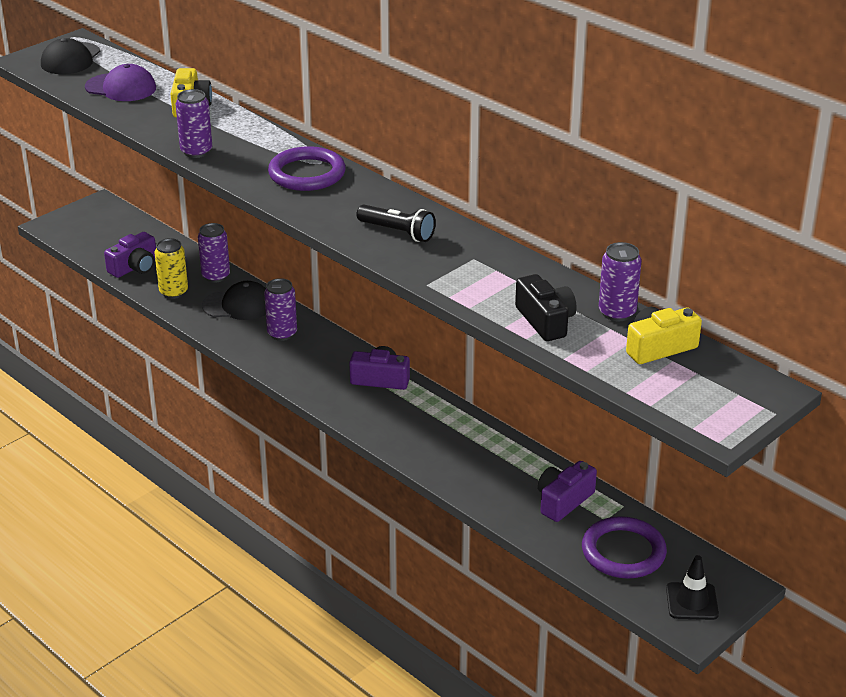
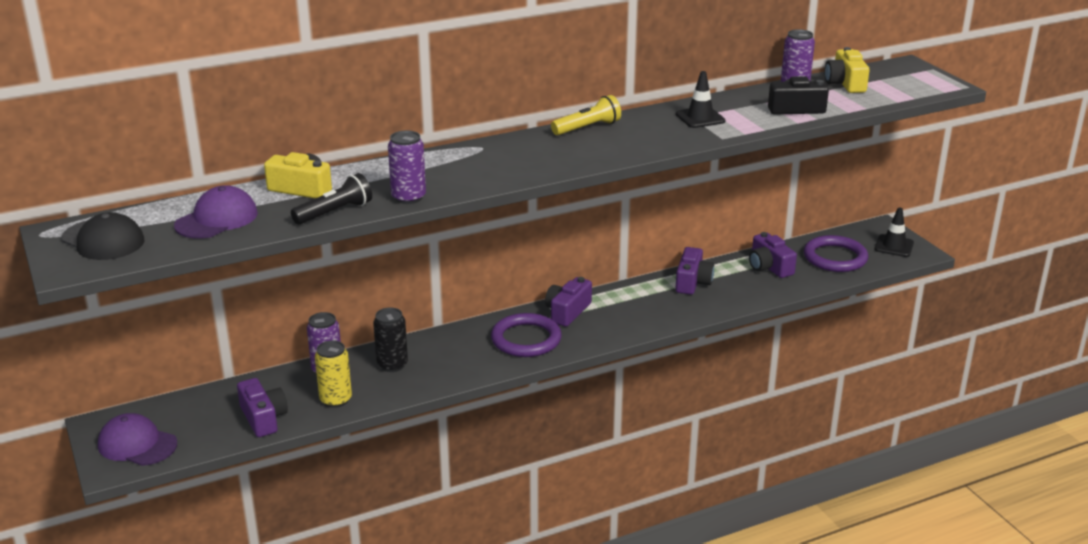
camera: 70 degrees left, 5 degrees down
(81, 226) = (137, 444): none -> purple cap
(238, 305) = (392, 365): black cap -> black can
(282, 333) = (461, 348): purple can -> none
(307, 174) = (499, 156): purple ring -> purple ring (526, 339)
(397, 232) = (632, 136): black flashlight -> black flashlight (334, 212)
(402, 205) = (587, 128): none -> yellow flashlight
(474, 264) = (700, 118): none -> black traffic cone
(491, 449) = (692, 282): none -> purple camera

